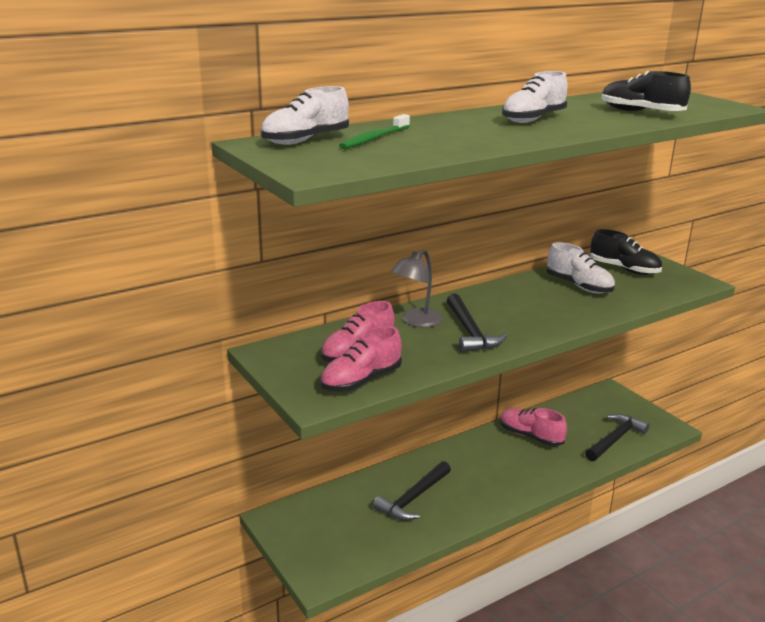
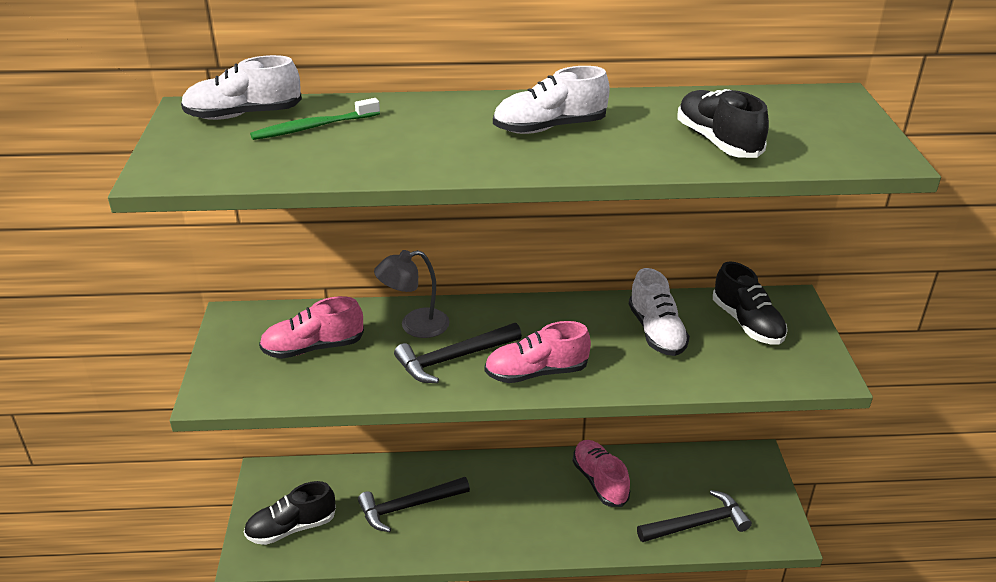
camera: 30 degrees right, 10 degrees up
(334, 546) = (291, 528): none -> black shoe
(361, 381) = (277, 384): pink shoe -> pink shoe (536, 372)
(470, 332) = (453, 358): black hammer -> black hammer turned 45 degrees clockwise

